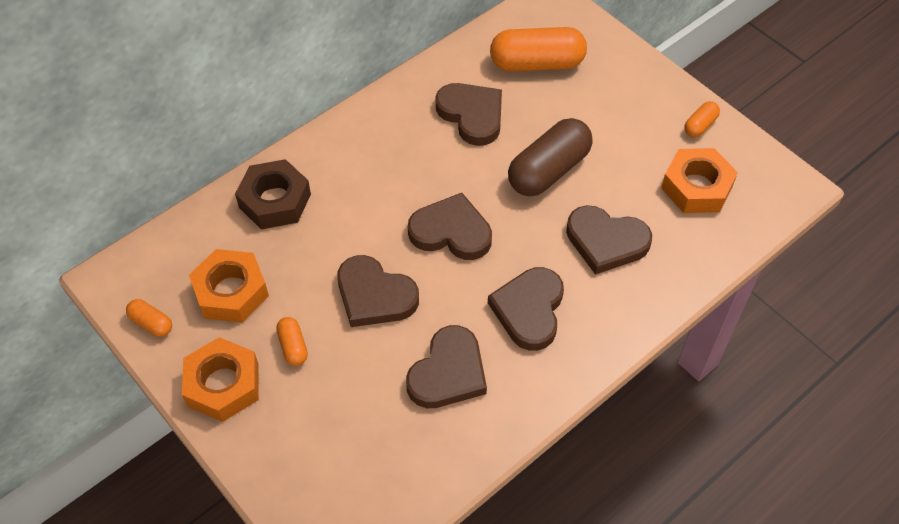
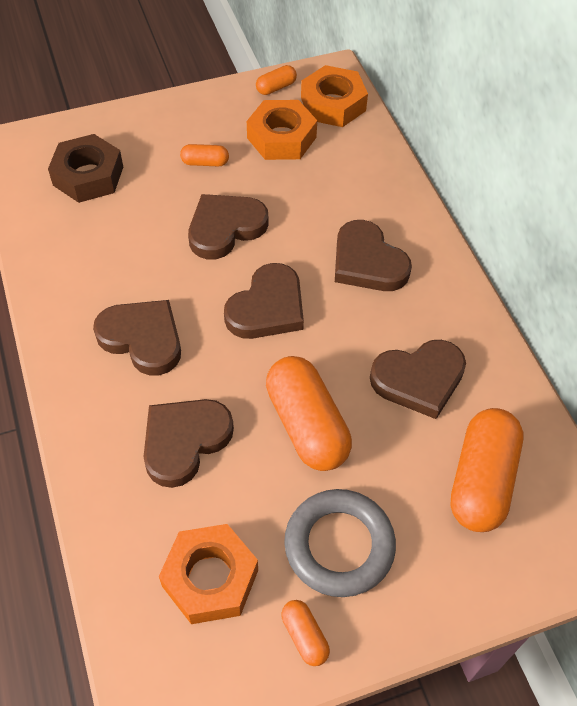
camera: 110 degrees right, 0 degrees up
(223, 385) = (195, 115): orange nut -> orange nut (333, 104)
(275, 201) = (368, 187): brown nut -> brown nut (88, 176)
(448, 372) = (116, 255): brown heart -> brown heart (367, 262)
(548, 170) = (307, 425): brown capsule -> orange capsule
(630, 125) = (339, 545): none -> grey ring

